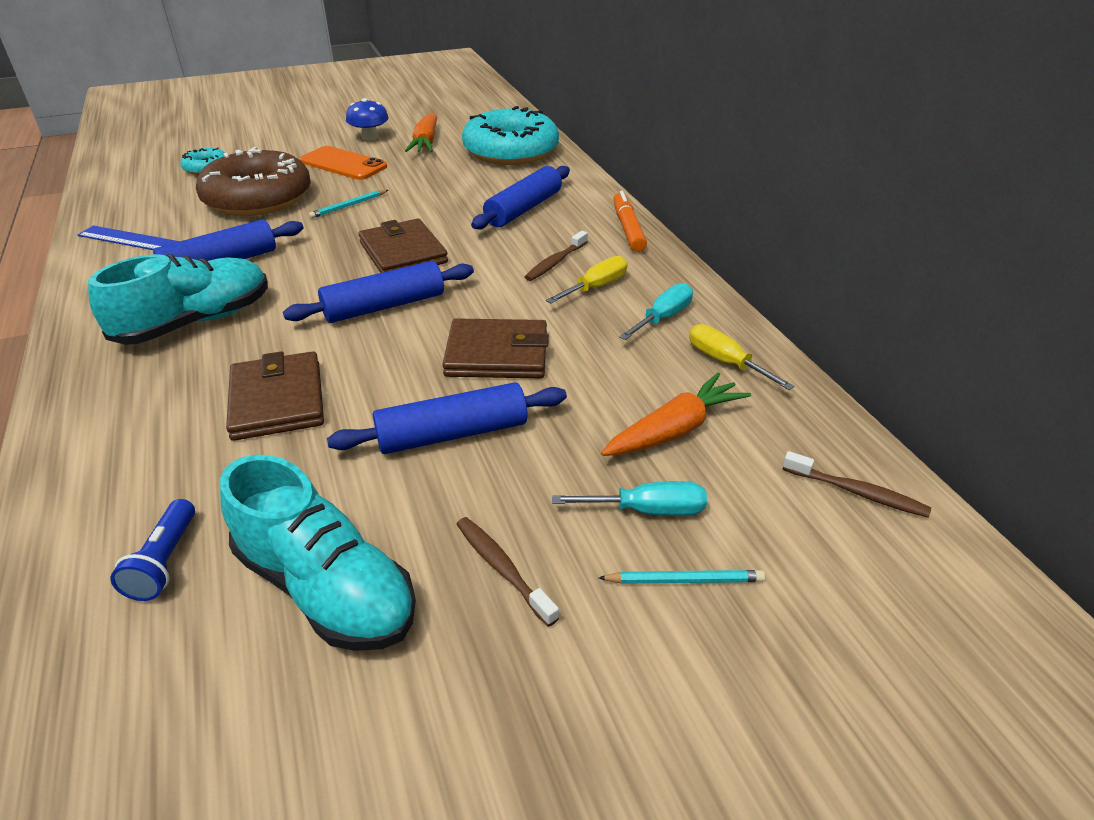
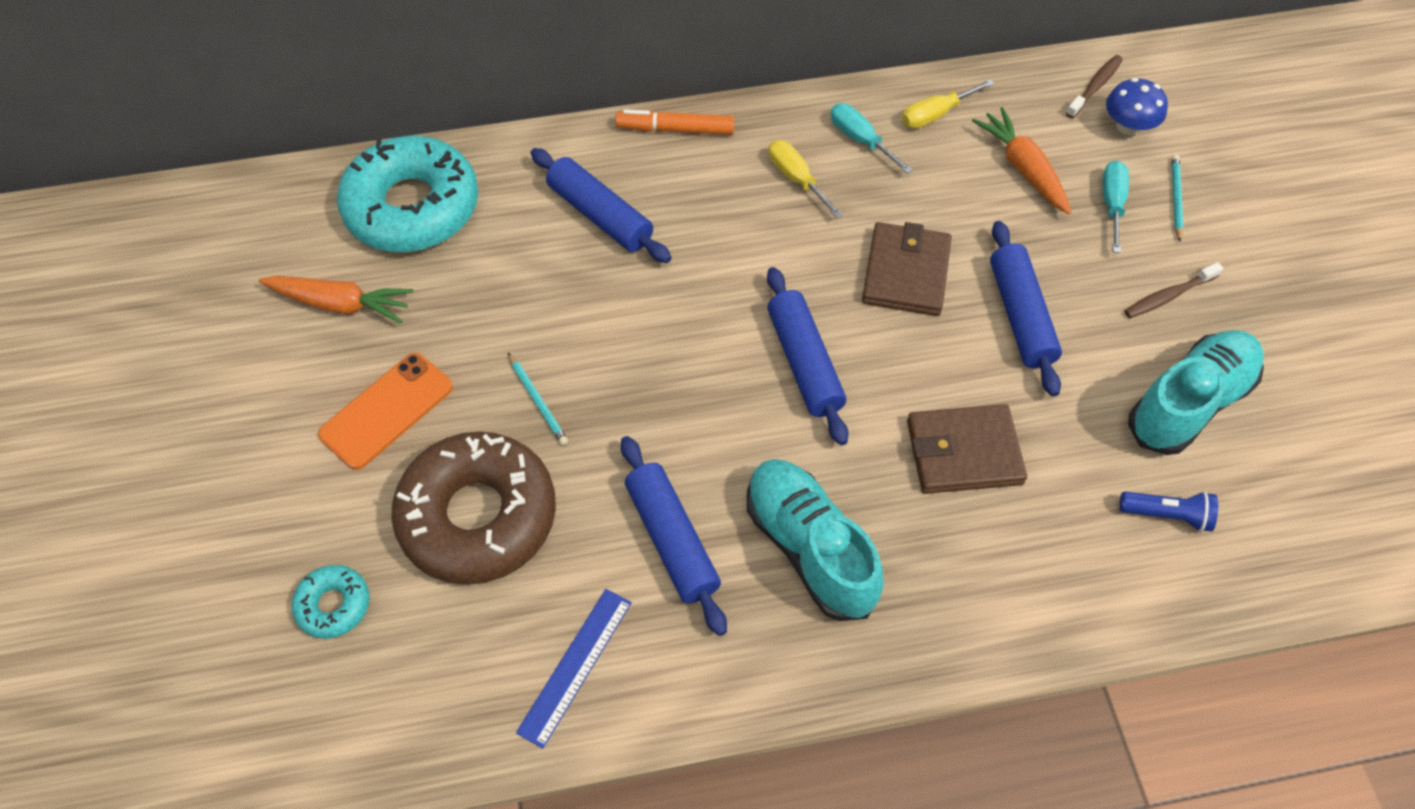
camera: 80 degrees left, 20 degrees up
(370, 137) = (288, 376): blue mushroom -> blue mushroom (1128, 126)
(403, 253) = (686, 342): brown wallet -> none
(555, 262) = (738, 204): brown toothbrush -> none

